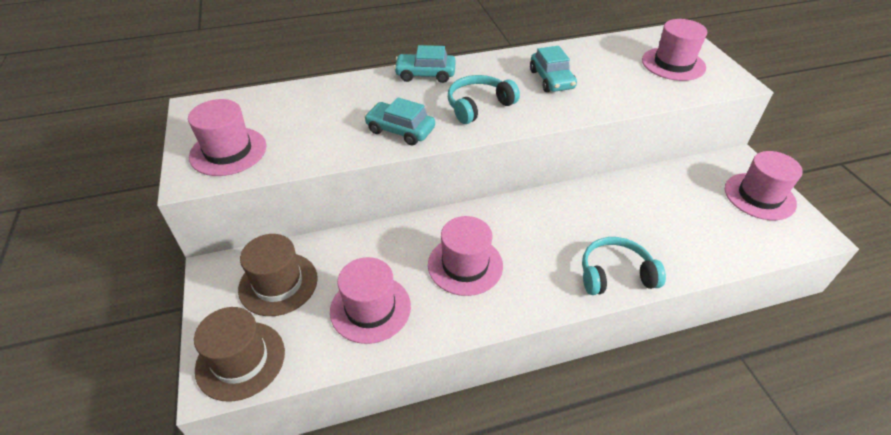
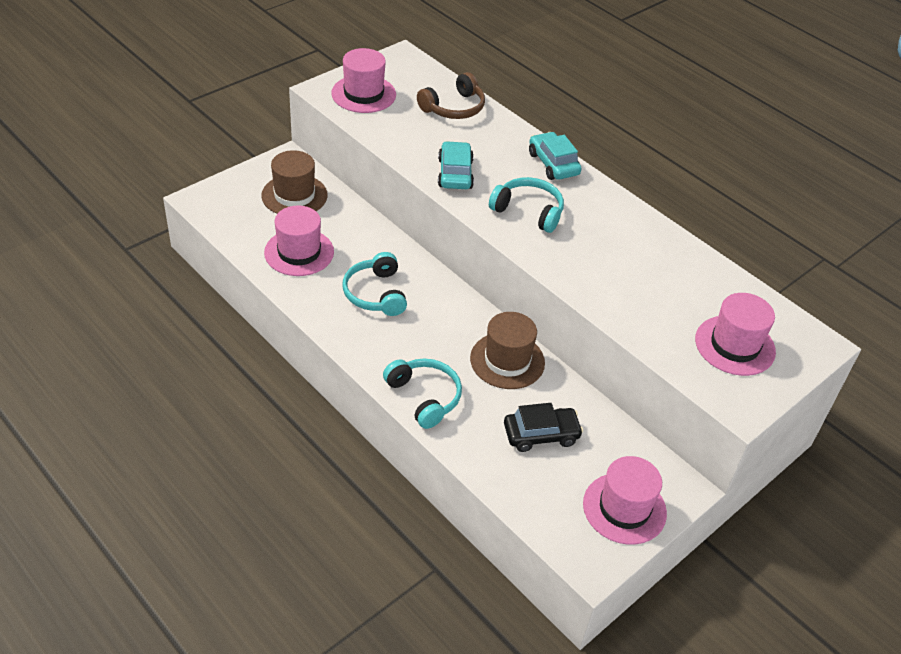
camera: 60 degrees right, 0 degrees up
(240, 360) = (221, 204): brown hat -> brown hat (507, 360)
(305, 101) = (454, 108): none -> brown headphones
(465, 265) = (375, 294): pink hat -> turquoise headphones
(551, 79) = (616, 251): turquoise car -> none
(676, 214) = (541, 434): none -> black car

